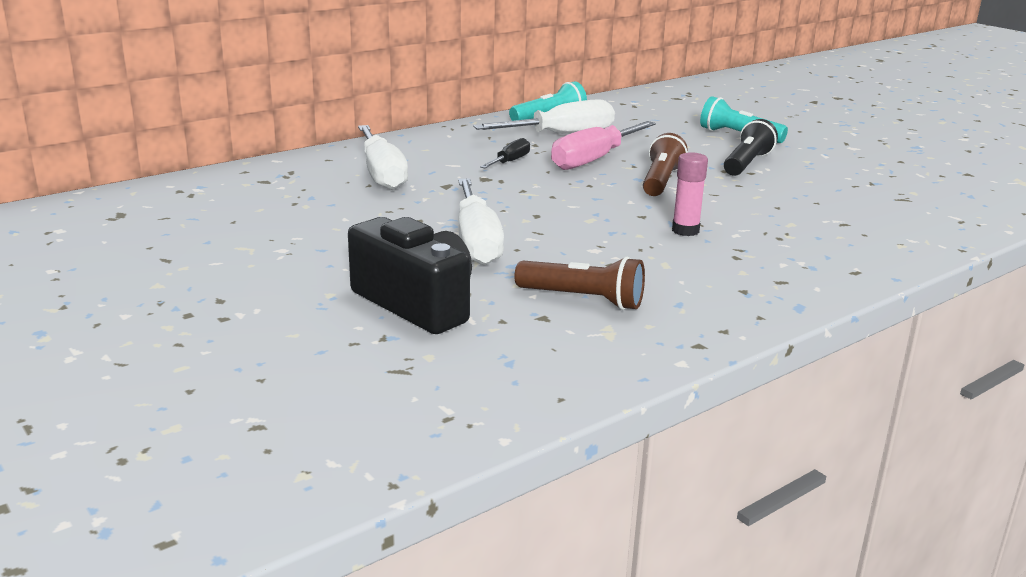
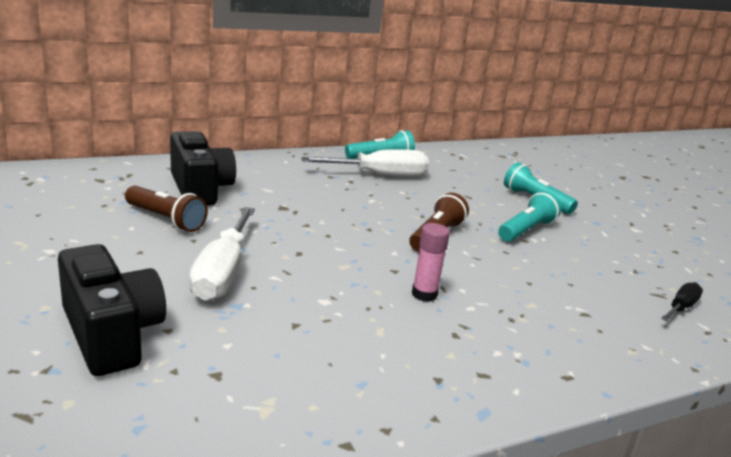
camera: 10 degrees right, 0 degrees up
(382, 174) = (200, 189): white screwdriver -> black camera
(510, 162) = (317, 194): black screwdriver -> black screwdriver (681, 308)
(583, 299) = (271, 359): brown flashlight -> brown flashlight (166, 220)
(593, 160) = (390, 204): pink screwdriver -> none
(747, 163) = (526, 230): black flashlight -> turquoise flashlight

